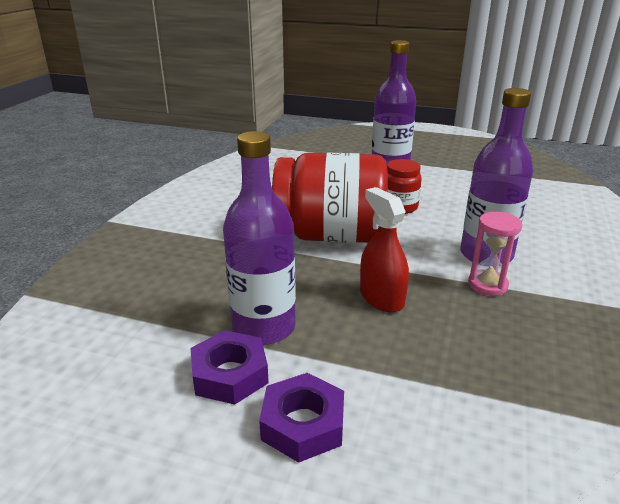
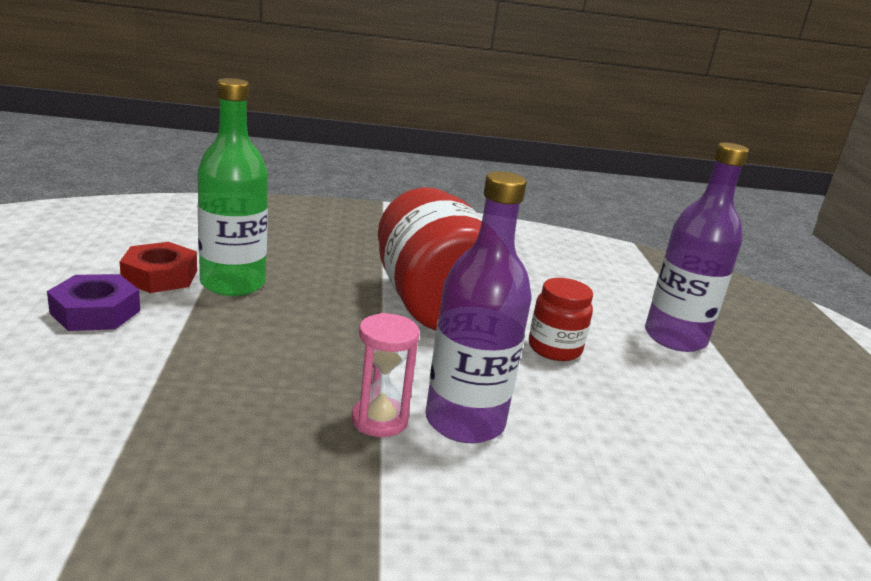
camera: 65 degrees right, 5 degrees down
(230, 374) = (160, 276): purple nut -> red nut
(264, 327) = (233, 284): purple bottle -> green bottle
(381, 298) = (311, 342): red spray bottle -> none

